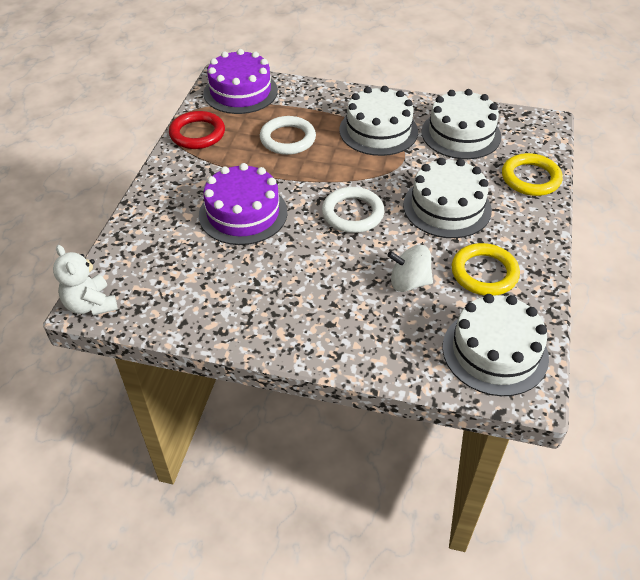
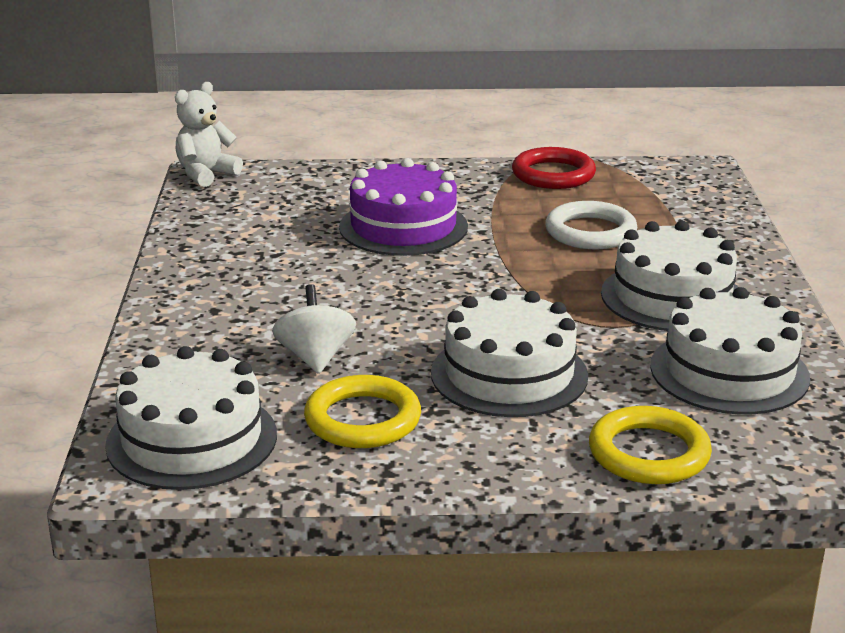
camera: 75 degrees right, 20 degrees down
(240, 92) = (678, 185): purple cake -> none
(352, 213) = (447, 299): white ring -> none

